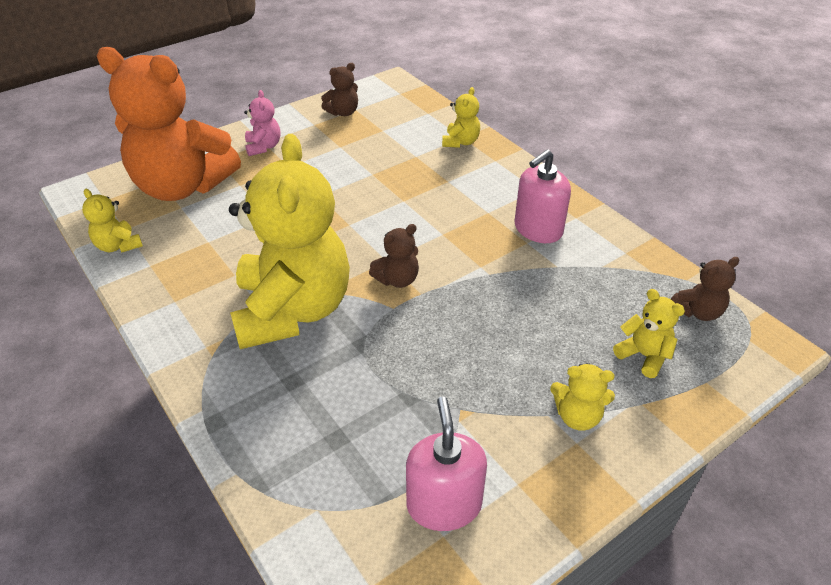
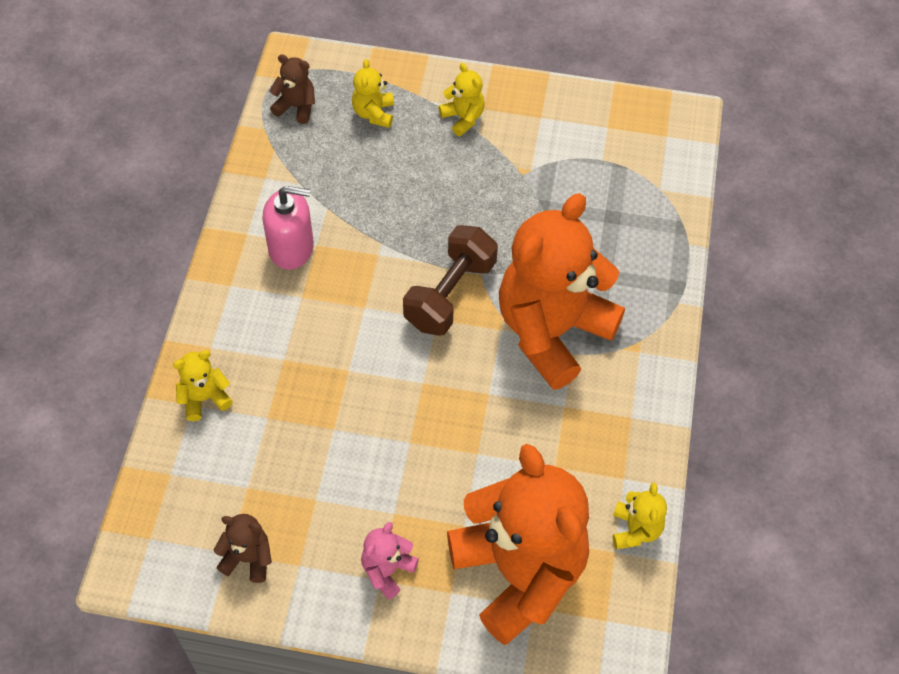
camera: 135 degrees left, 15 degrees up
(293, 310) = (552, 331): yellow teddy bear -> orange teddy bear
(397, 279) = (450, 294): brown teddy bear -> brown dumbbell
(444, 504) = (591, 138): pink soap dispenser -> none

